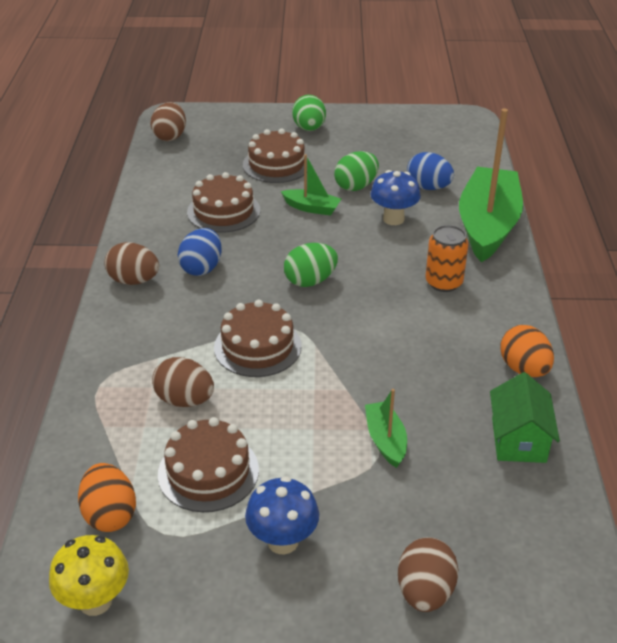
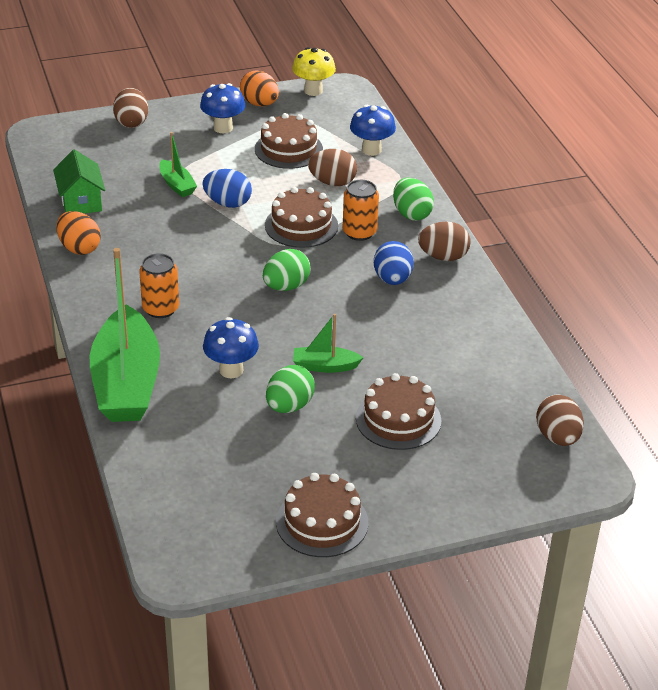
camera: 160 degrees right, 0 degrees up
(98, 444) = (371, 150): none -> blue mushroom
(110, 514) = (334, 121): orange egg -> orange egg (259, 104)
(199, 325) = (359, 232): none -> orange can
(223, 211) = (415, 343): brown cake -> brown cake (322, 522)
(309, 128) = (392, 492): green egg -> green egg (411, 214)
(428, 187) = (204, 422): blue egg -> blue egg (227, 203)

